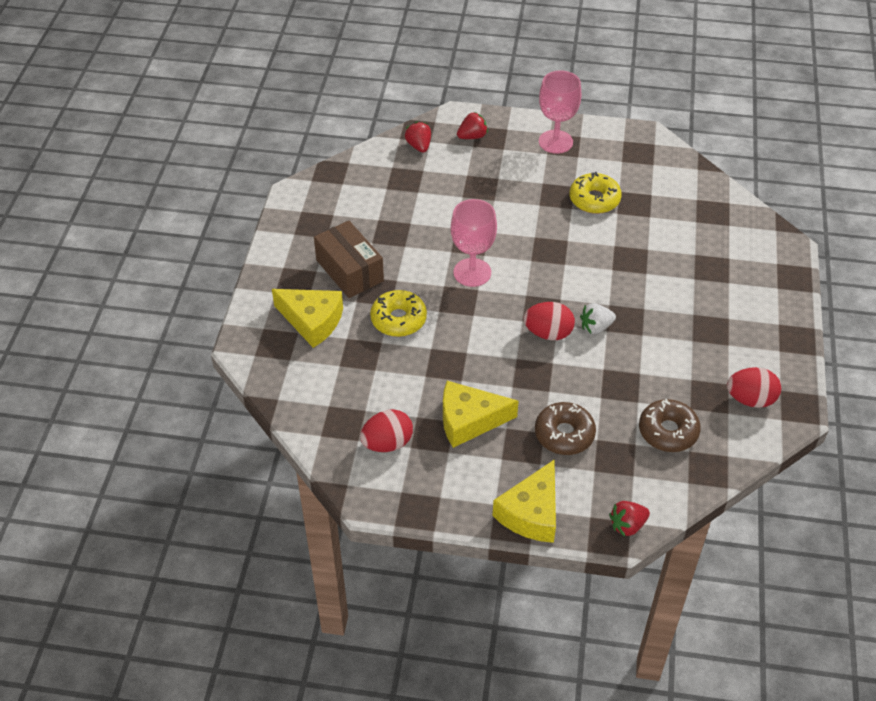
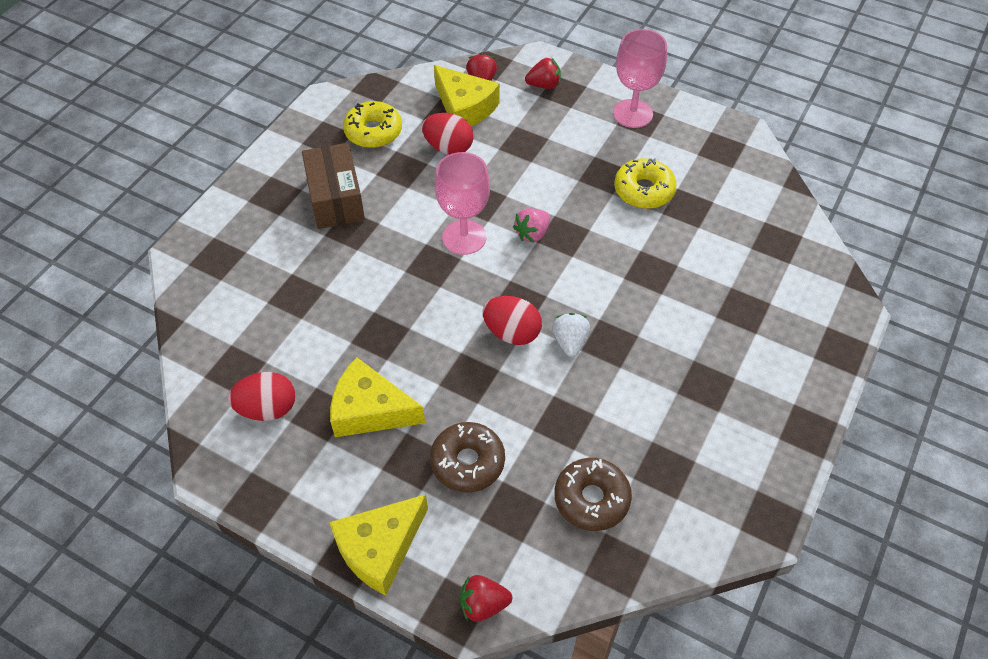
camera: 20 degrees right, 5 degrees up
(312, 321) = (266, 244): yellow cheese -> yellow cheese (464, 108)
(398, 319) = (357, 268): yellow donut -> yellow donut (373, 132)
(525, 255) = (532, 234): none -> pink strawberry
(595, 327) = (570, 342): white strawberry -> white strawberry turned 90 degrees clockwise
(750, 399) = (713, 490): red egg -> red egg (448, 148)

